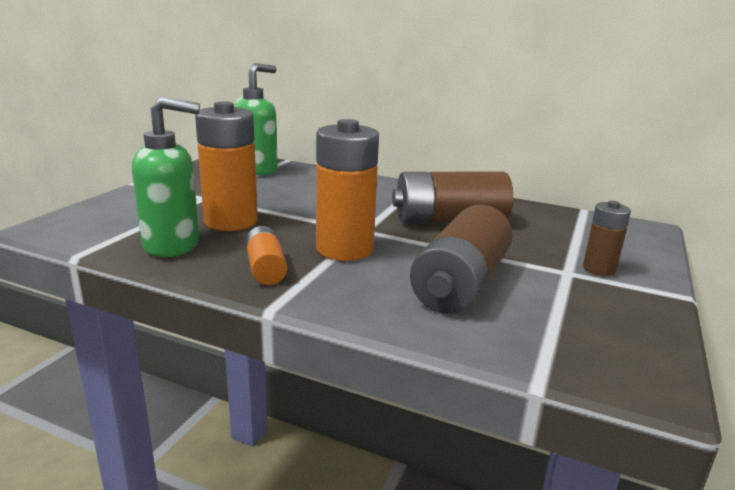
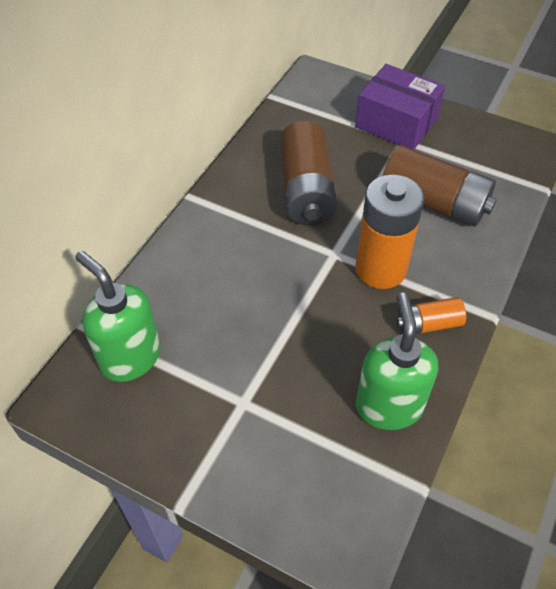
camera: 85 degrees left, 30 degrees up
(231, 221) = (321, 364): orange battery -> none
(599, 269) = (396, 123): brown battery -> purple box

